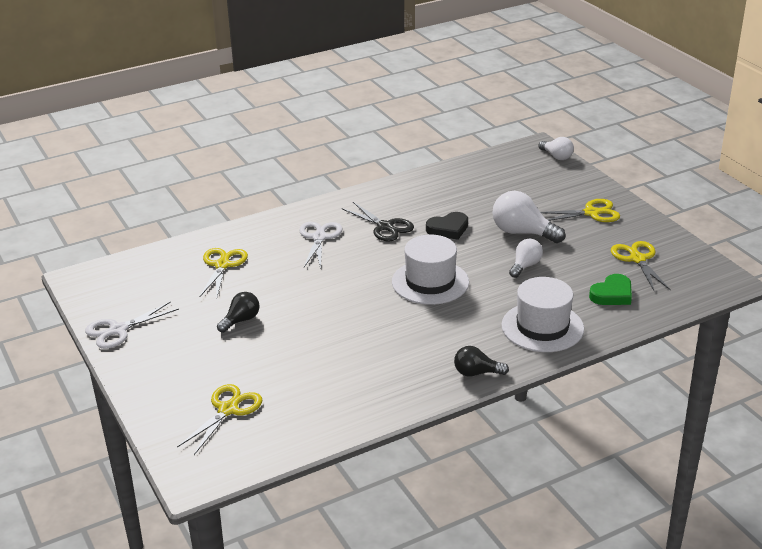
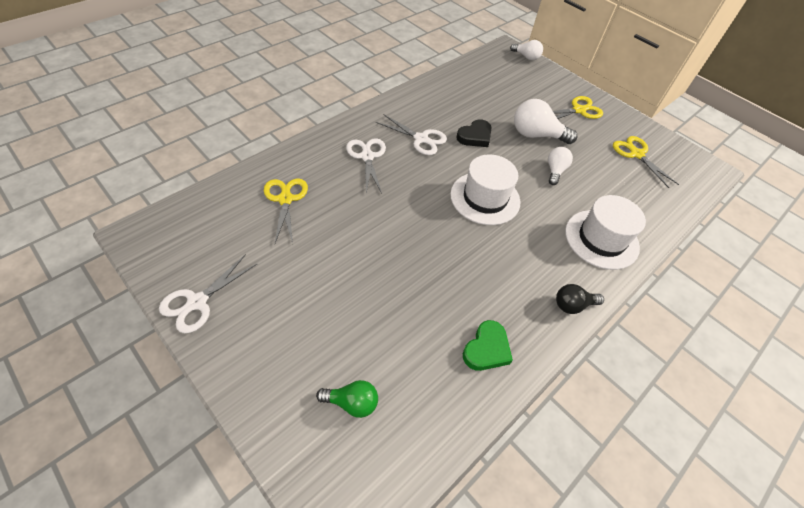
camera: 20 degrees left, 20 degrees up
(228, 409) = (352, 402): yellow scissors -> green light bulb
(241, 320) = (326, 269): black light bulb -> none
(385, 227) = (421, 139): black scissors -> white scissors
(612, 294) = (637, 194): green heart -> green heart (486, 349)

